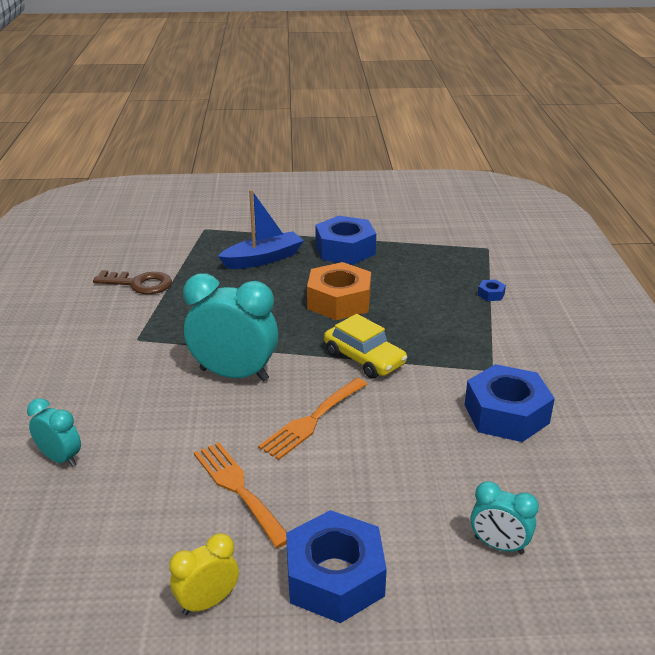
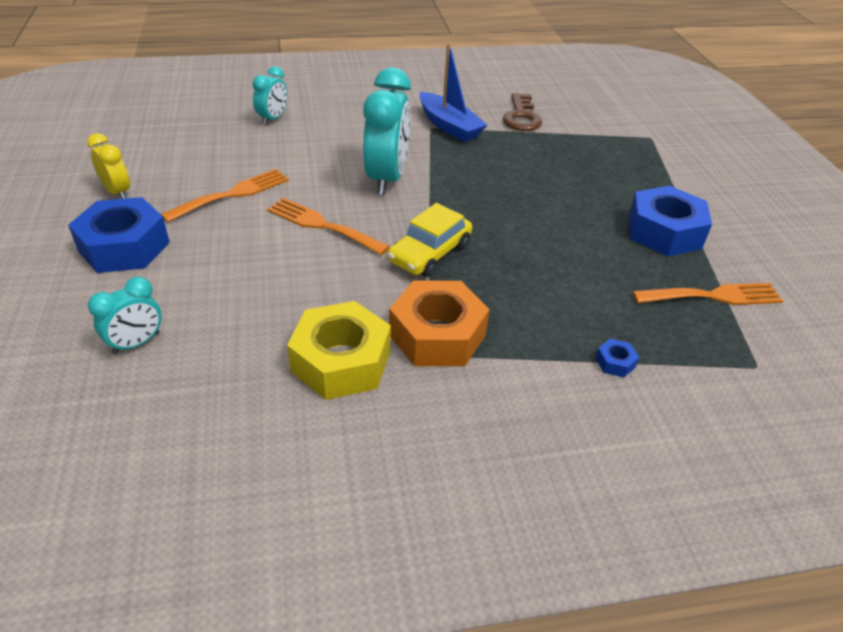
camera: 80 degrees right, 10 degrees up
(263, 259) = (607, 177): blue boat -> blue boat (449, 126)
(339, 301) = (540, 232): orange nut -> orange nut (437, 335)
(420, 247) = (713, 296): none -> orange fork
(498, 545) = (136, 343): turquoise clock -> turquoise clock turned 150 degrees counterclockwise
(506, 414) = (341, 361): blue nut -> yellow nut

